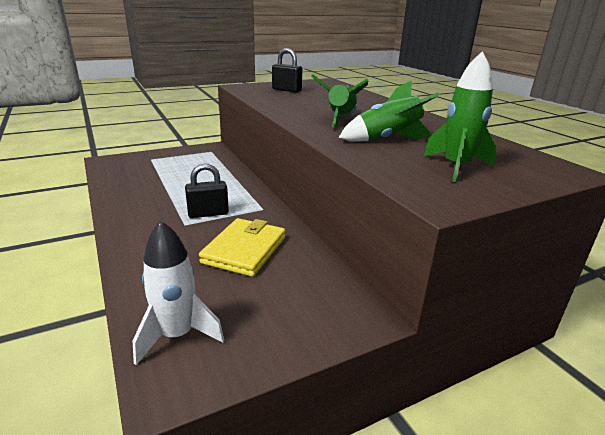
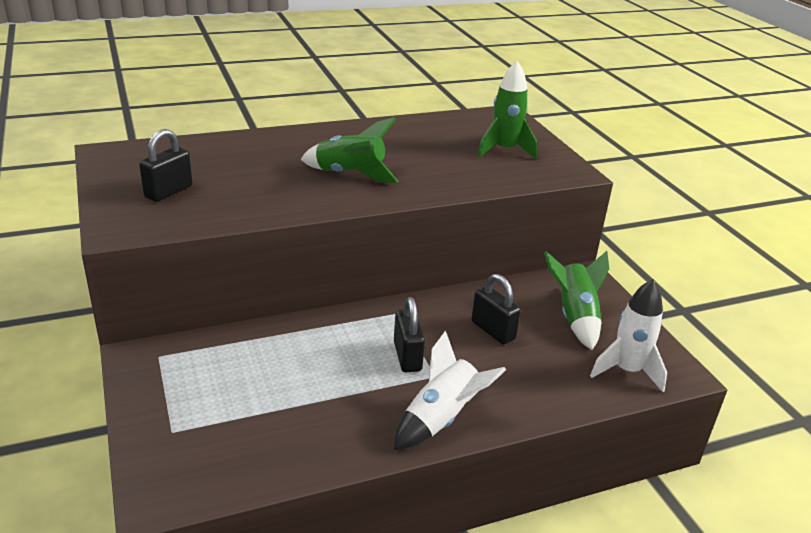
camera: 85 degrees left, 5 degrees up
(135, 227) = (441, 419): none -> white rocket
(245, 250) = (493, 330): yellow wallet -> black padlock
(387, 139) = (431, 163): green rocket -> green rocket (574, 317)

